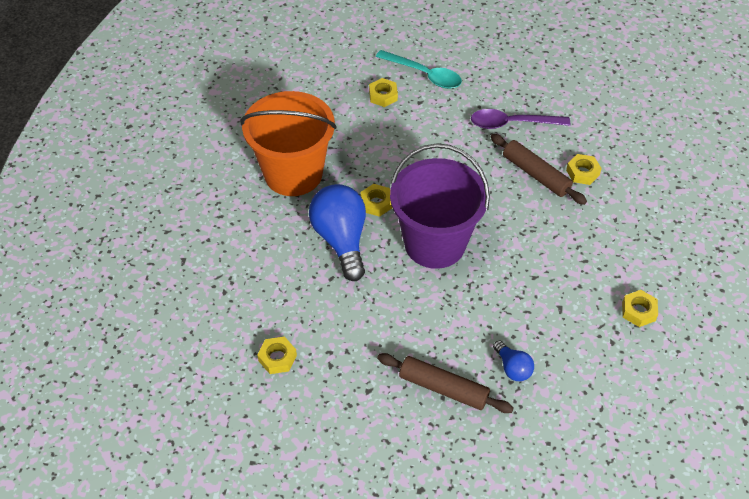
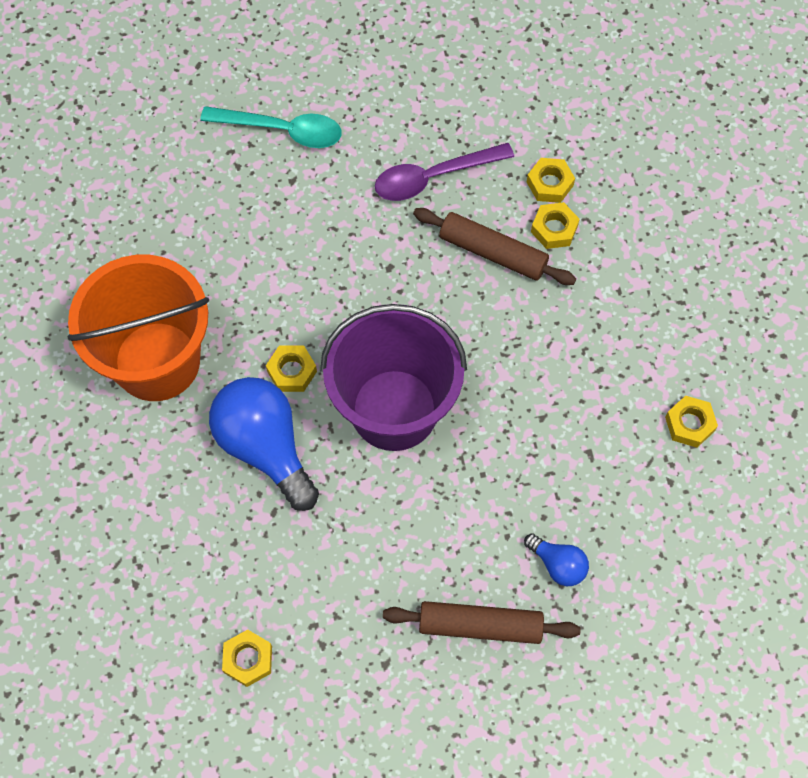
camera: 20 degrees left, 15 degrees up
(383, 96) = (236, 186): yellow nut -> yellow nut (550, 184)

